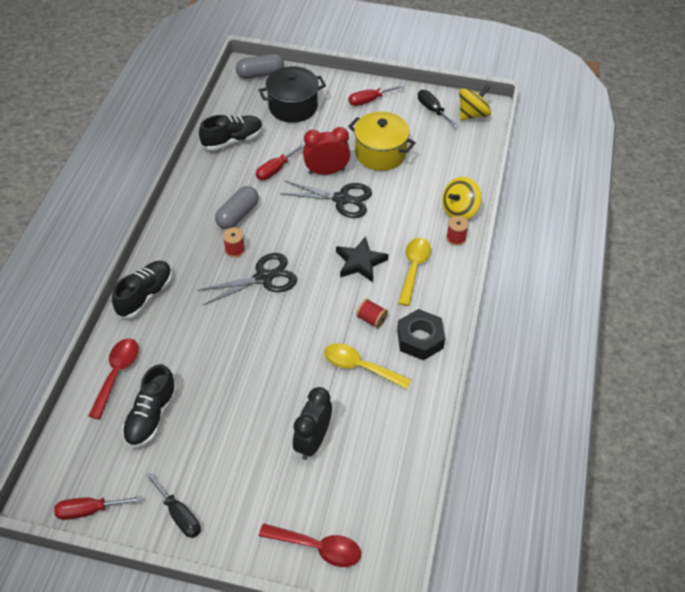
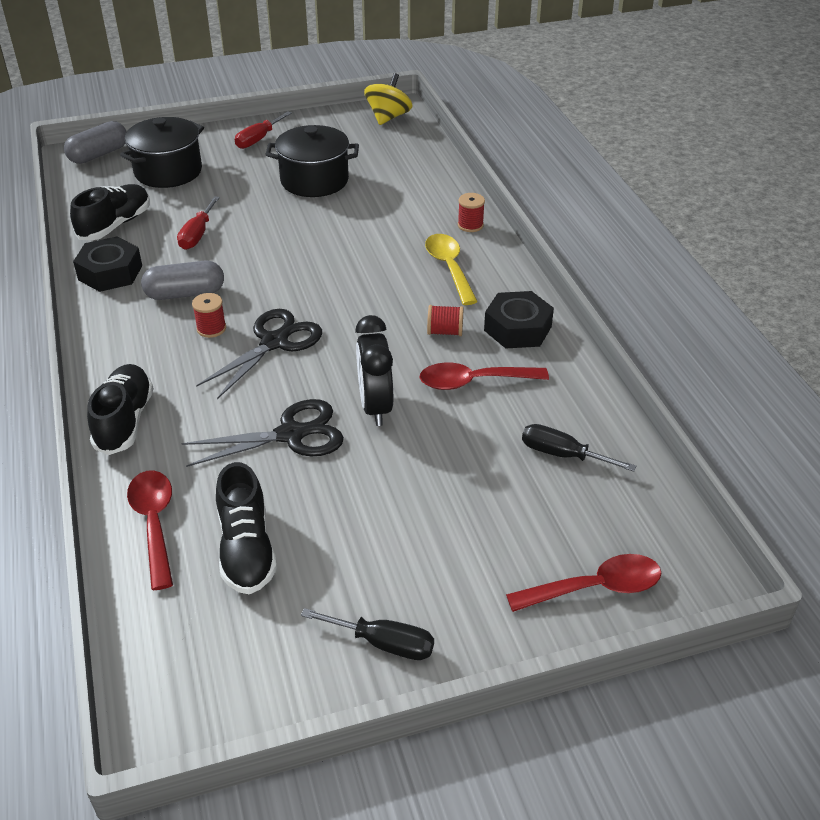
camera: 30 degrees left, 10 degrees down
(89, 510) = (245, 705): red screwdriver -> none
(206, 179) = (110, 272): none -> black nut
(237, 215) = (185, 293): grey capsule -> grey capsule turned 75 degrees clockwise
(312, 441) = (486, 479): black clock -> black clock (375, 406)
(326, 171) = (264, 216): red clock -> none
(341, 199) = (305, 235): black scissors -> black scissors (291, 434)
(360, 262) = (381, 284): black star -> none
(360, 367) = (473, 382): yellow spoon -> red spoon
(380, 153) = (314, 180): yellow pot -> black pot
(432, 110) = (340, 126): black screwdriver -> black screwdriver (562, 454)
(459, 210) = (451, 200): yellow spinning top -> none

